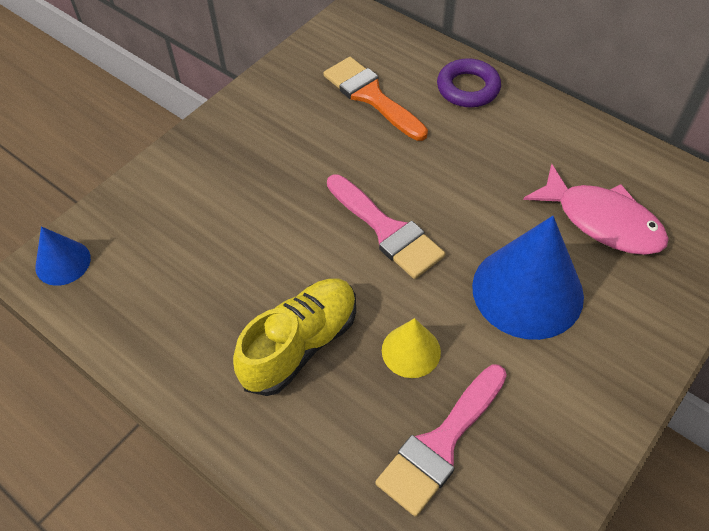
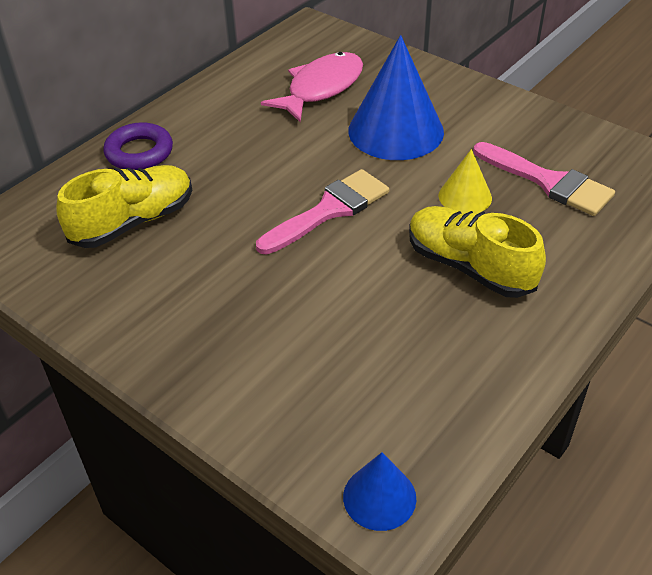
camera: 90 degrees left, 10 degrees down
(371, 96) = (133, 222): orange brush -> yellow shoe

